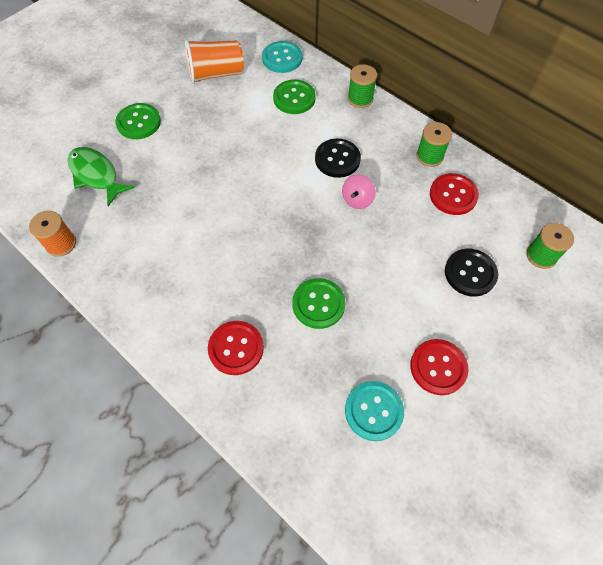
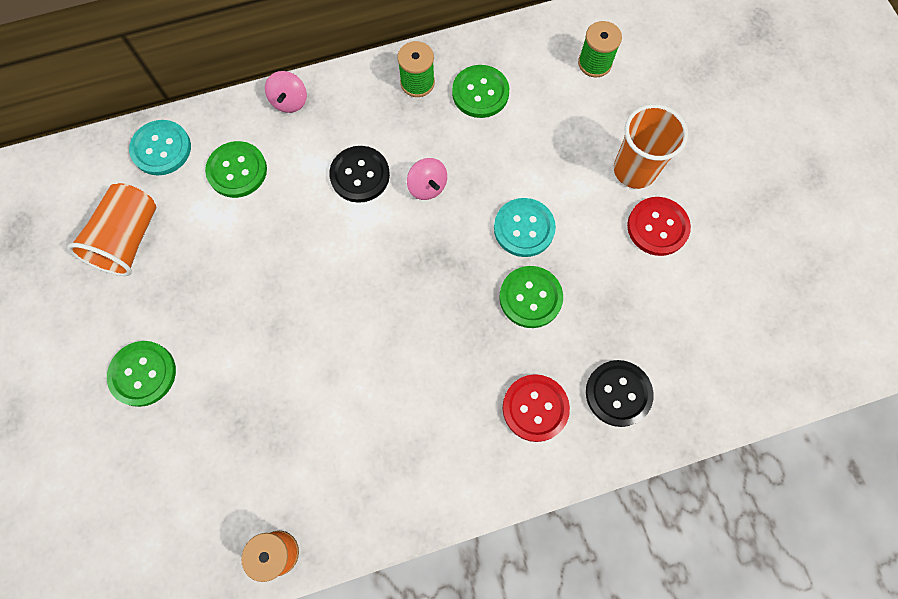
camera: 60 degrees left, 10 degrees up
(96, 175) = (195, 465): green fish -> none
(360, 99) = (289, 101): green spool -> pink spinning top
(373, 411) = (670, 310): turquoise button -> turquoise button (524, 228)
(453, 195) = (480, 93): red button -> green button
(470, 273) = (577, 136): black button -> black button (618, 393)
(474, 327) = (634, 170): none -> orange cup

